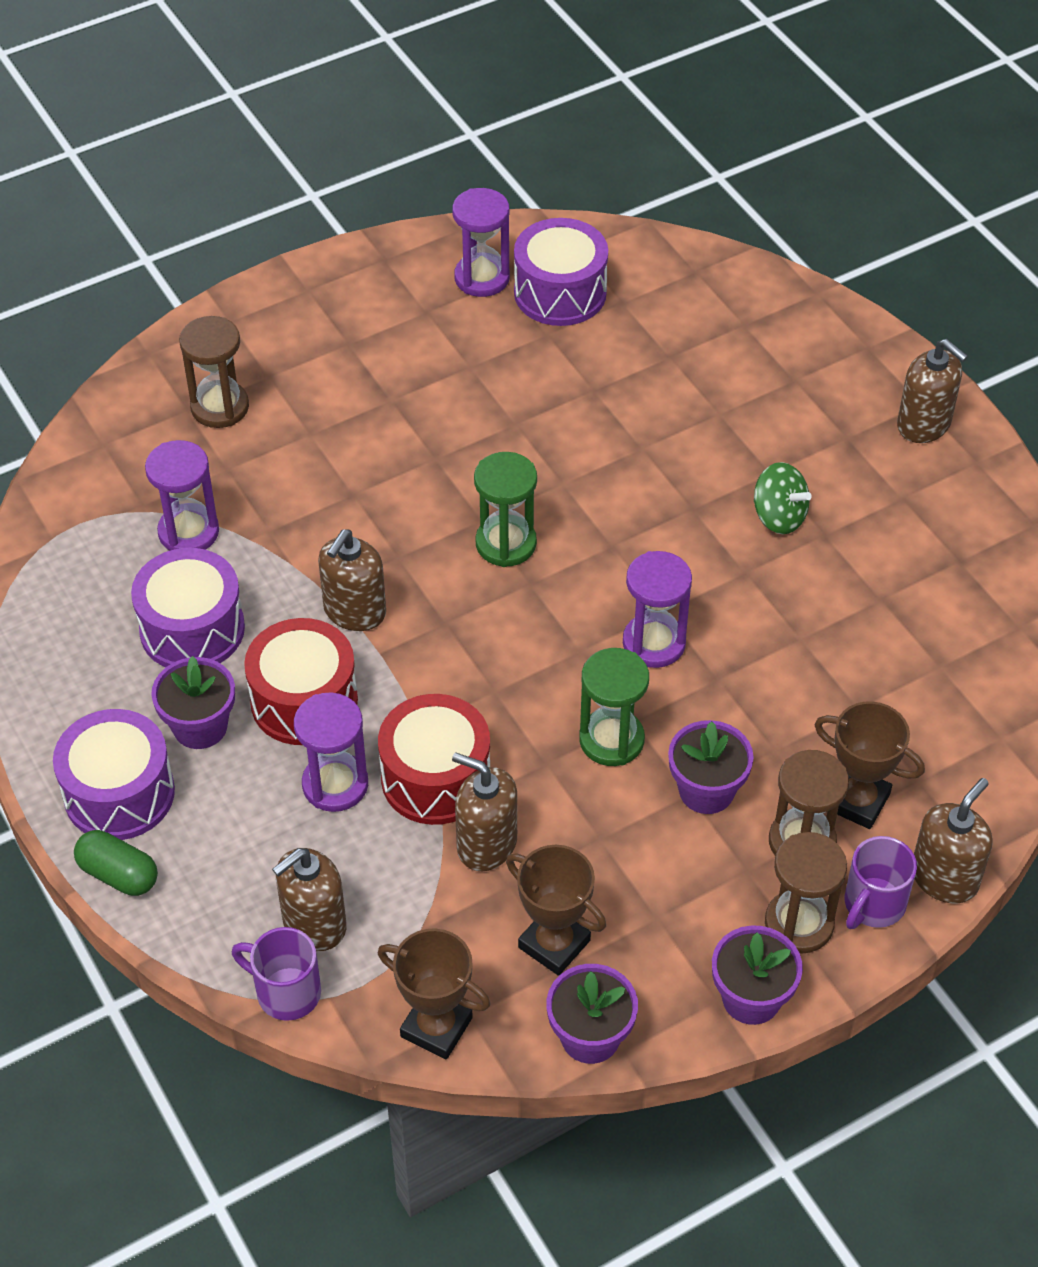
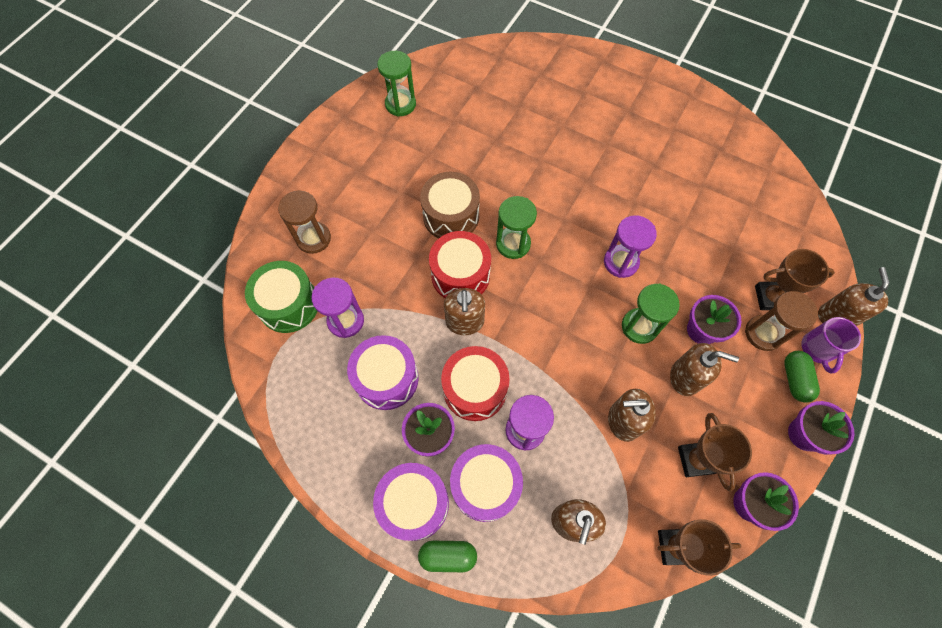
camera: 30 degrees left, 15 degrees up
(126, 476) = (289, 304): none -> green drum
(286, 992) = (587, 574): purple mug -> none
(436, 778) = (572, 397): red drum -> red drum (460, 275)
(441, 465) = (451, 216): none -> brown drum
(482, 278) = (400, 104): purple hourglass -> green hourglass
(554, 944) = (696, 460): brown trophy -> brown trophy turned 75 degrees clockwise
(560, 293) = (444, 95): purple drum -> purple drum (485, 485)
(779, 516) = (628, 165): green spinning top -> none
(799, 924) = (794, 379): brown hourglass -> green capsule
(924, 424) = (655, 88): brown soap dispenser -> brown soap dispenser (685, 377)

